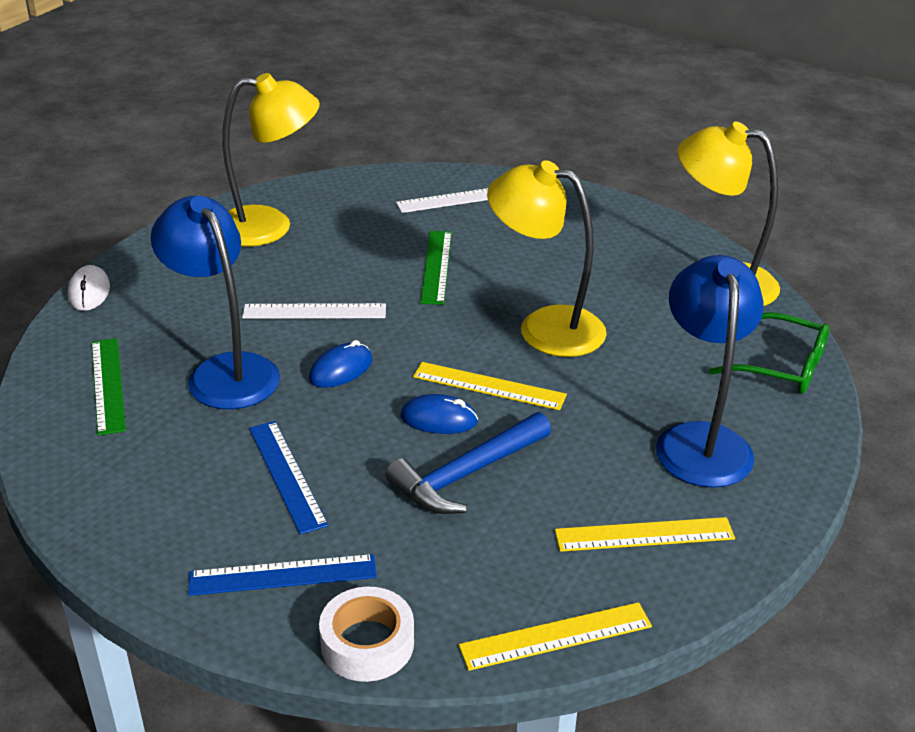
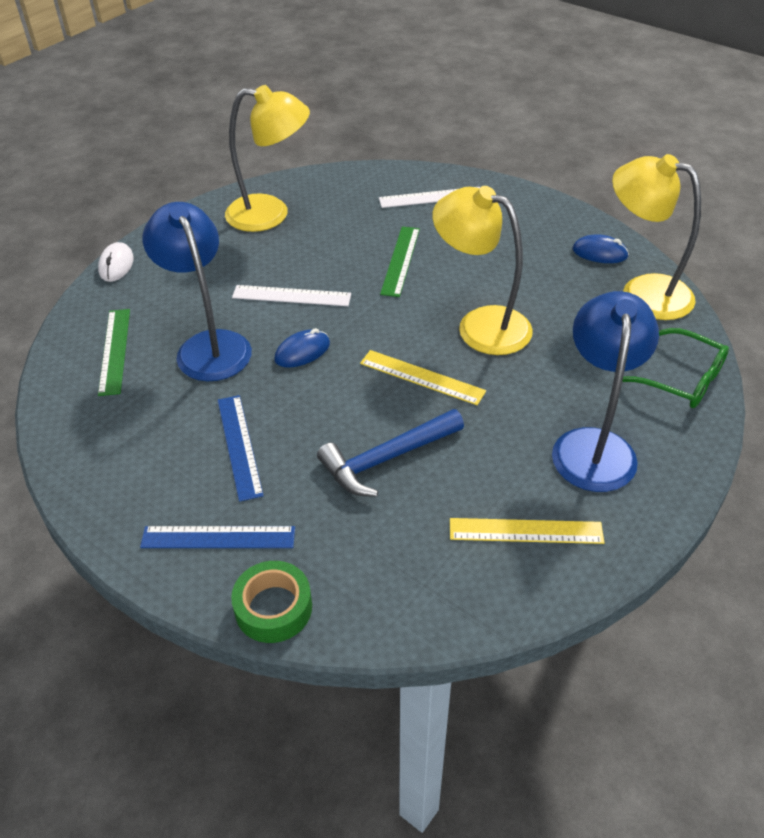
camera: 10 degrees right, 10 degrees up
(367, 643) = (273, 608): white tape -> green tape
(439, 419) = (373, 405): blue mouse -> blue mouse (599, 253)
(555, 636) = (430, 619): yellow ruler -> none

